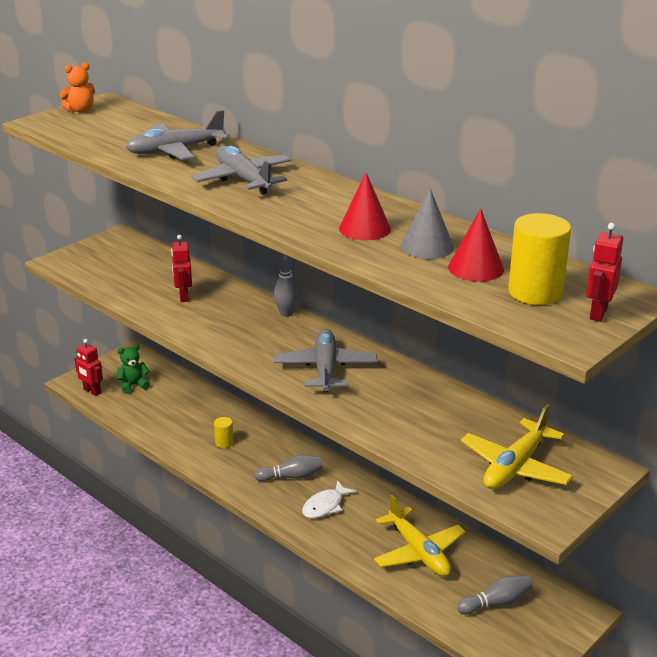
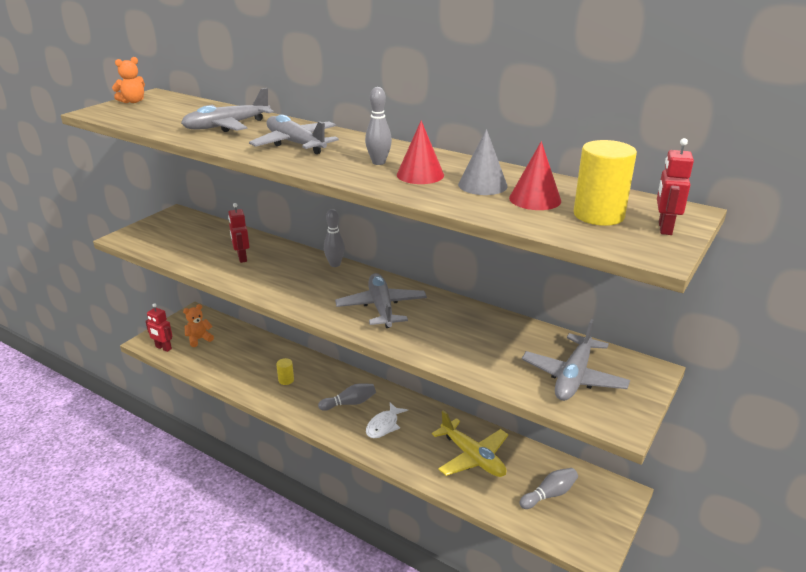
camera: 10 degrees left, 0 degrees up
(133, 385) = (199, 339): green teddy bear -> orange teddy bear
(325, 210) = (378, 162): none -> grey bowling pin
(515, 467) = (573, 377): yellow plane -> grey plane

